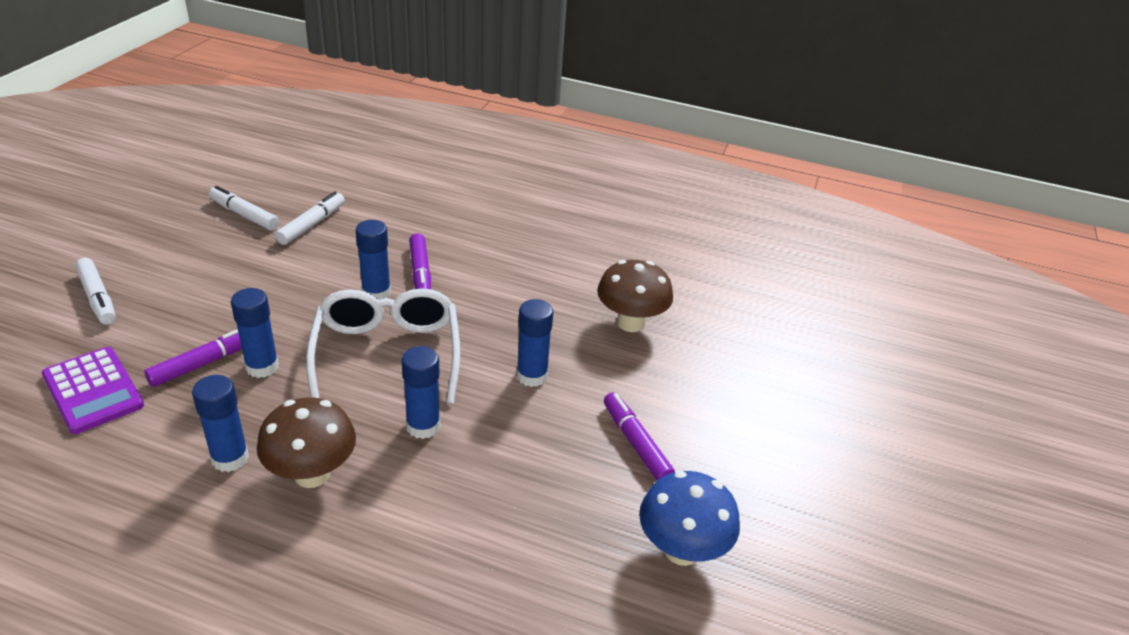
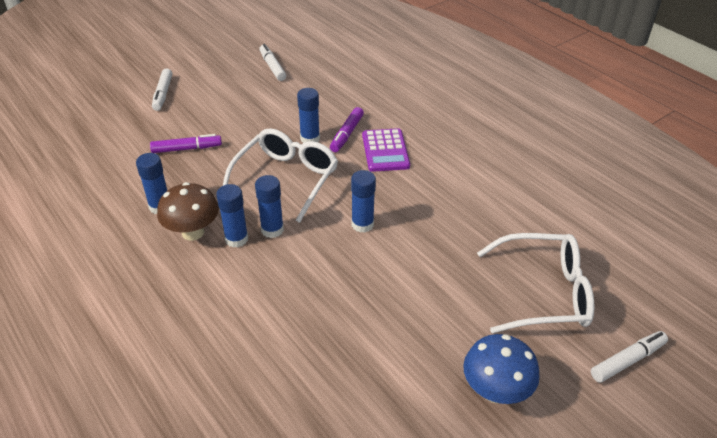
camera: 35 degrees right, 5 degrees up
(93, 391) = (125, 145): purple calculator -> purple calculator (385, 151)
(262, 367) = (214, 161): blue glue stick -> blue glue stick (236, 239)
(312, 224) = (306, 83): white marker -> white marker (627, 360)
(630, 323) = (459, 214): brown mushroom -> none
(636, 443) = (393, 294): purple marker -> none
(681, 550) = (365, 372): blue mushroom -> blue mushroom (495, 391)
(783, 375) = (544, 293): none -> white glasses

